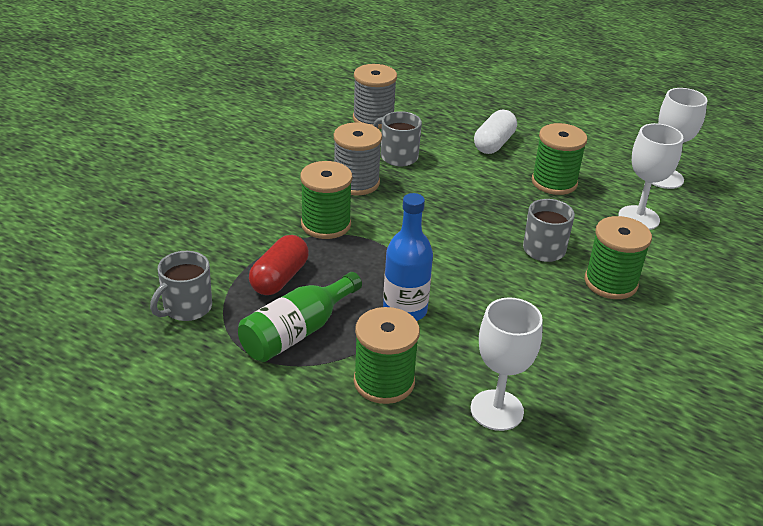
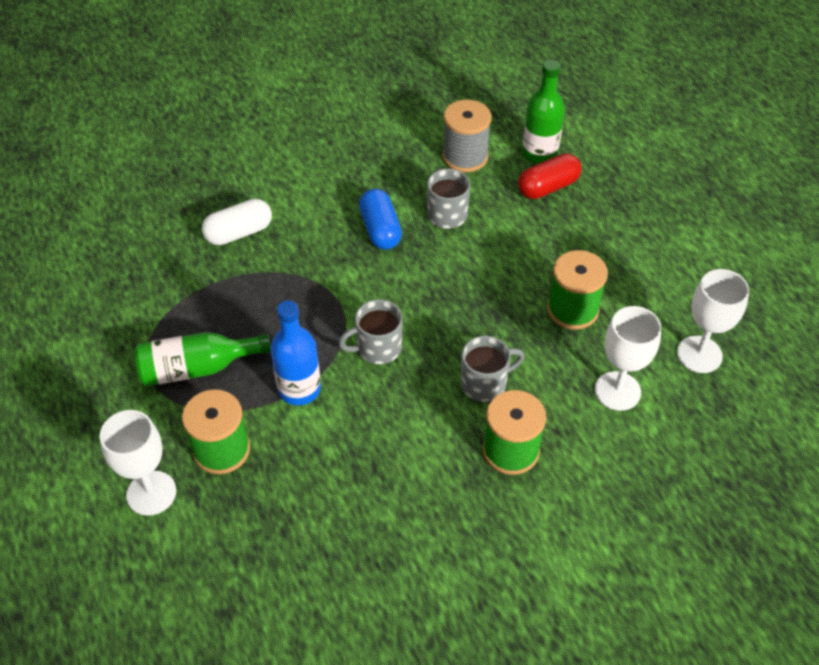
camera: 35 degrees right, 15 degrees up
(186, 308) = (136, 304): grey mug -> grey mug (377, 348)
(279, 278) = (228, 307): red capsule -> red capsule (548, 187)
(326, 224) = (313, 266): green spool -> none
(356, 183) = (380, 229): grey spool -> blue capsule
(426, 101) = (539, 153): none -> green bottle
(494, 144) = (557, 235): white capsule -> white capsule (239, 232)
(497, 410) = (284, 524): white goblet -> white goblet (151, 493)

